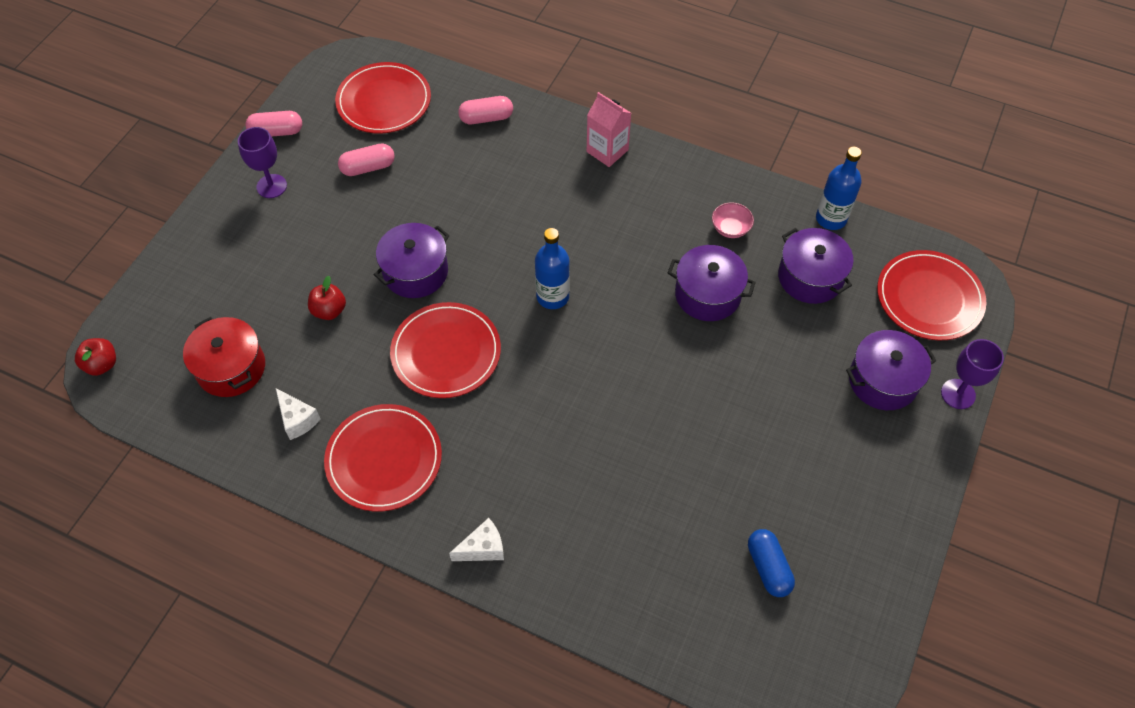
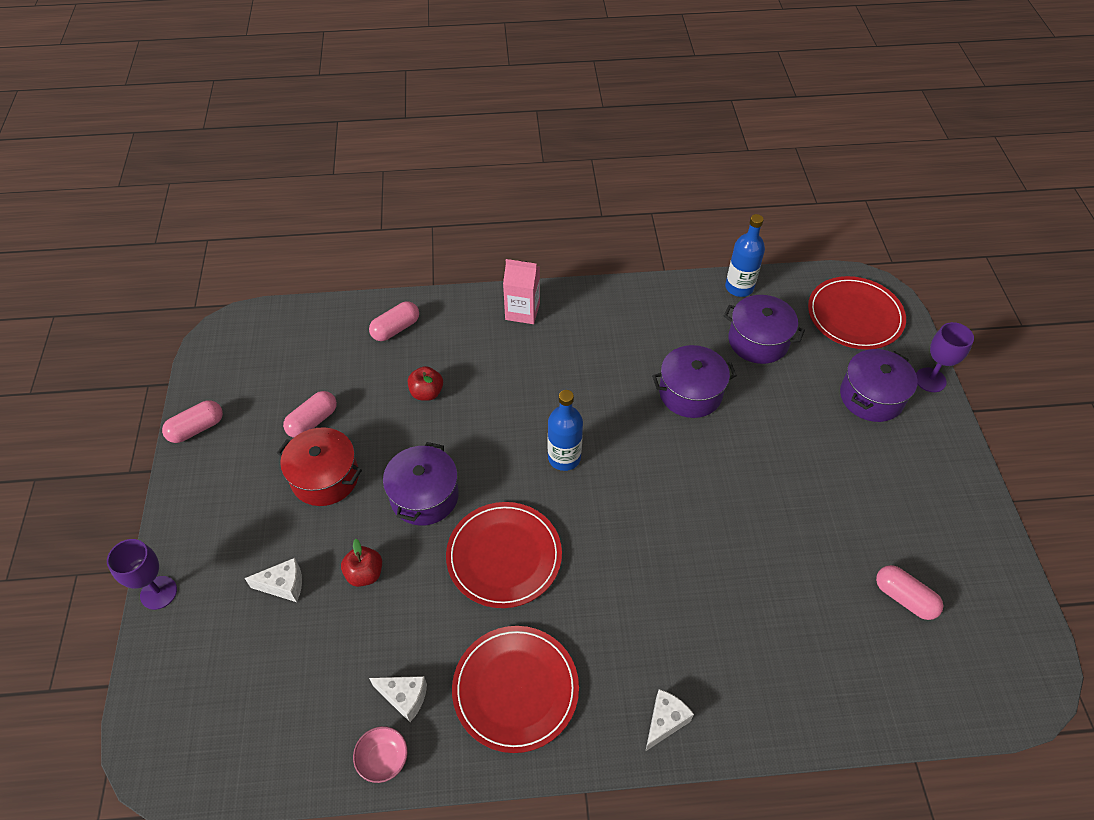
camera: 30 degrees left, 5 degrees down
(102, 364) = (153, 755): red apple -> red apple (427, 393)
(231, 367) = (300, 682): red pot -> red pot (325, 477)
(264, 289) = (284, 585): none -> white cheese
(271, 186) = (225, 482): purple goblet -> purple goblet (158, 592)
(384, 101) = (287, 354): red plate -> none
(730, 228) = (669, 330): pink bowl -> pink bowl (383, 759)
(768, 567) = (904, 598): blue capsule -> pink capsule

